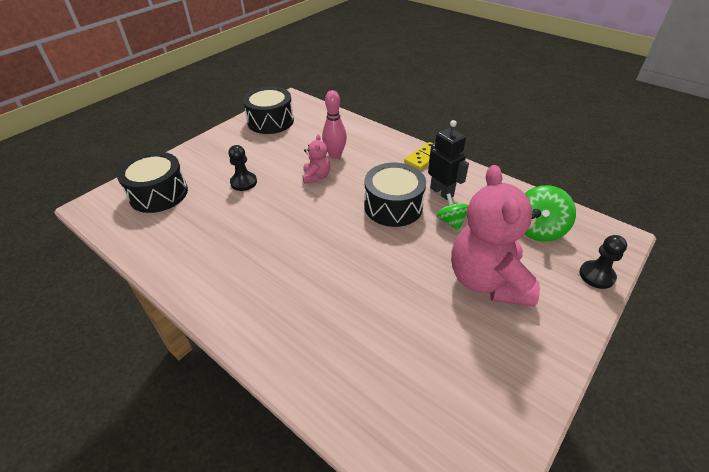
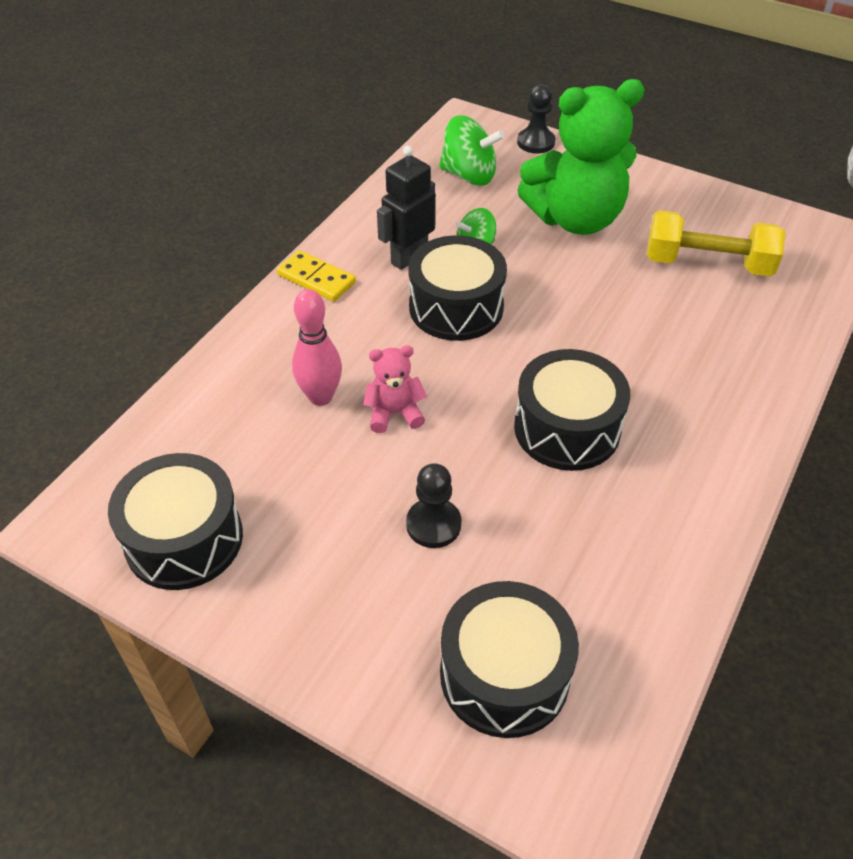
camera: 100 degrees left, 5 degrees up
(282, 237) = (567, 428): none -> black drum
(427, 358) = (707, 264): none -> yellow dumbbell
(487, 281) = (575, 219): pink teddy bear -> green teddy bear

